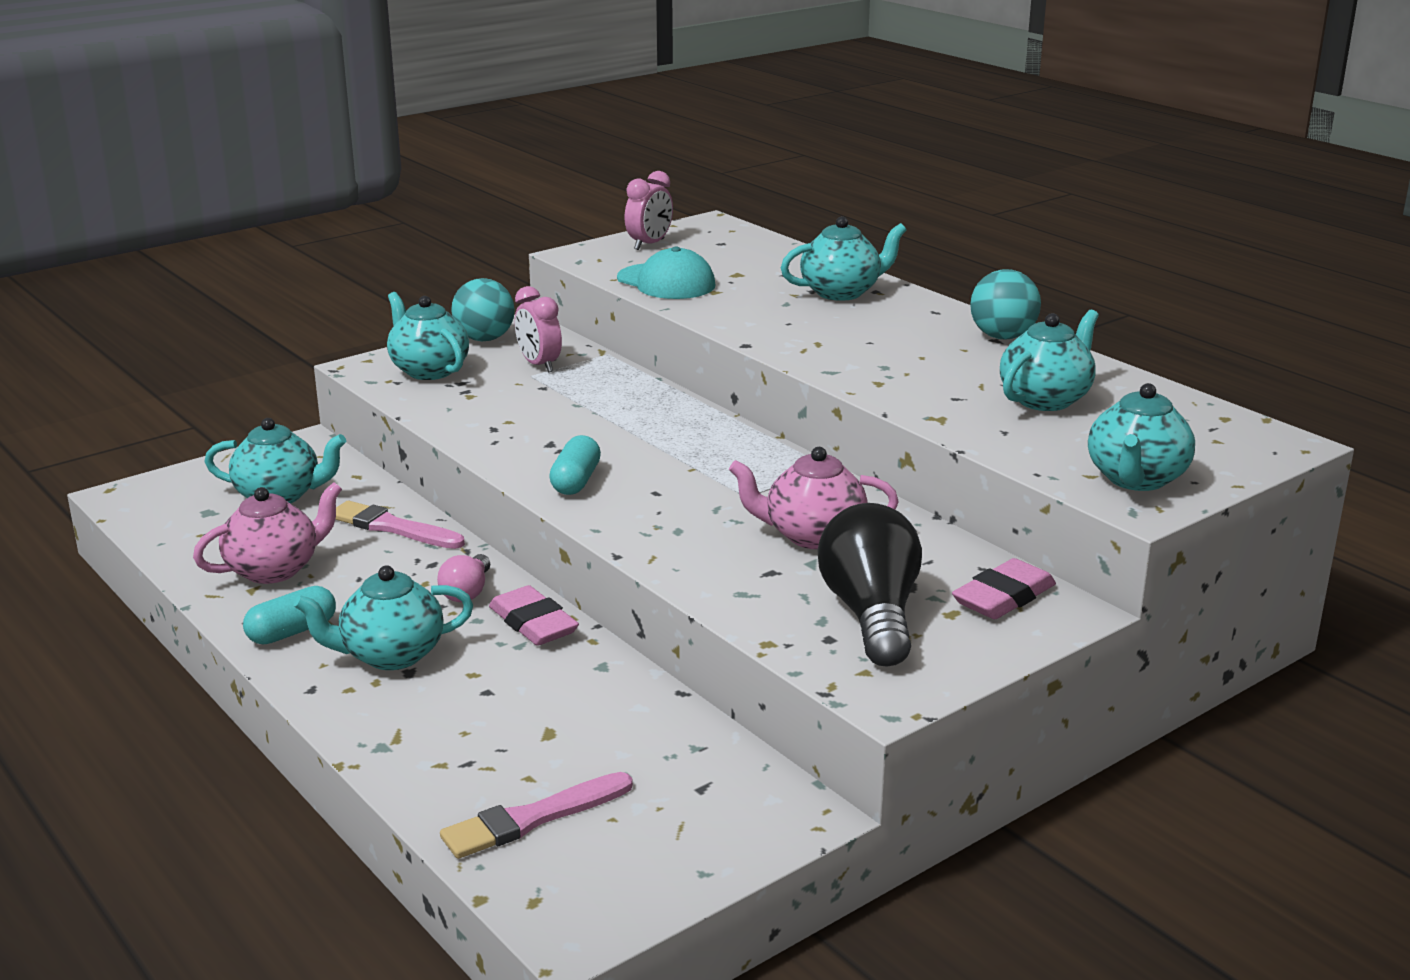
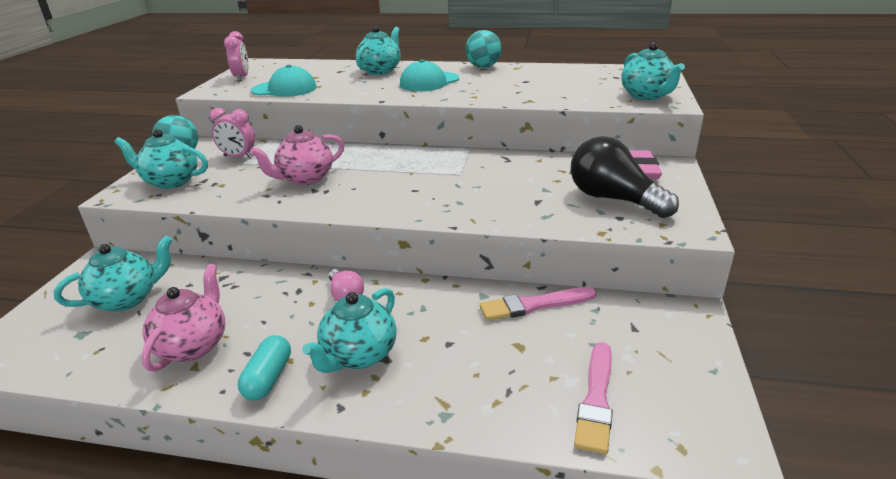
camera: 40 degrees left, 5 degrees up
(393, 527) = (240, 282): pink brush -> pink brush (534, 305)
(533, 623) = (410, 292): pink eraser -> none
(576, 481) = (363, 201): turquoise capsule -> none
(812, 536) = (522, 178): pink teapot -> pink teapot (305, 178)
(868, 336) = (429, 82): none -> turquoise cap
(1045, 399) = (551, 81): turquoise teapot -> none

